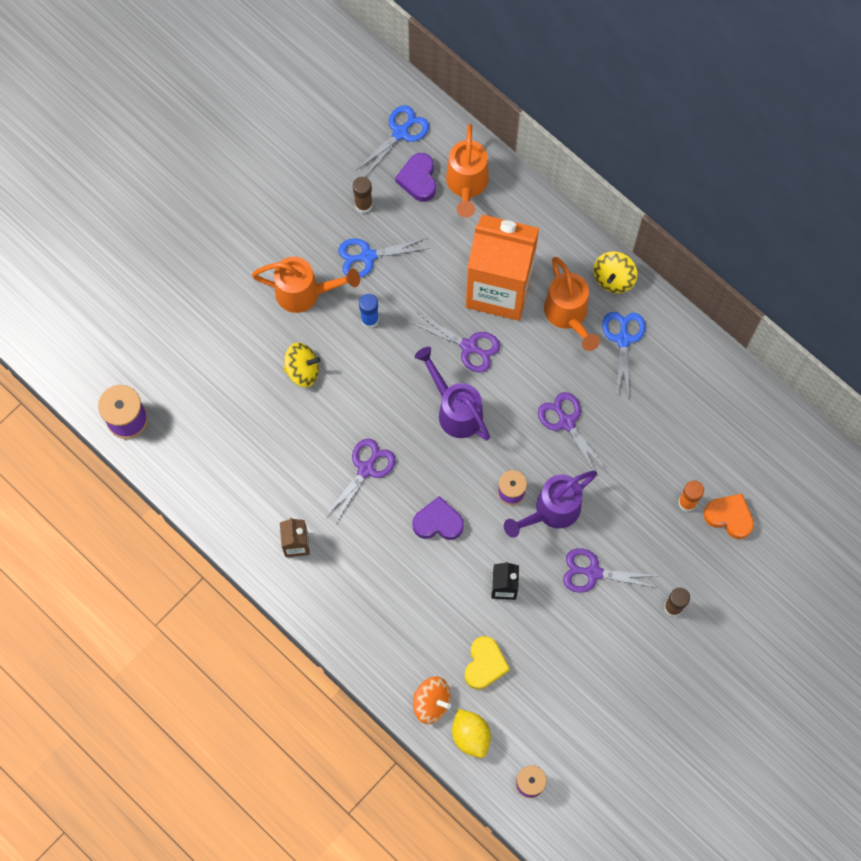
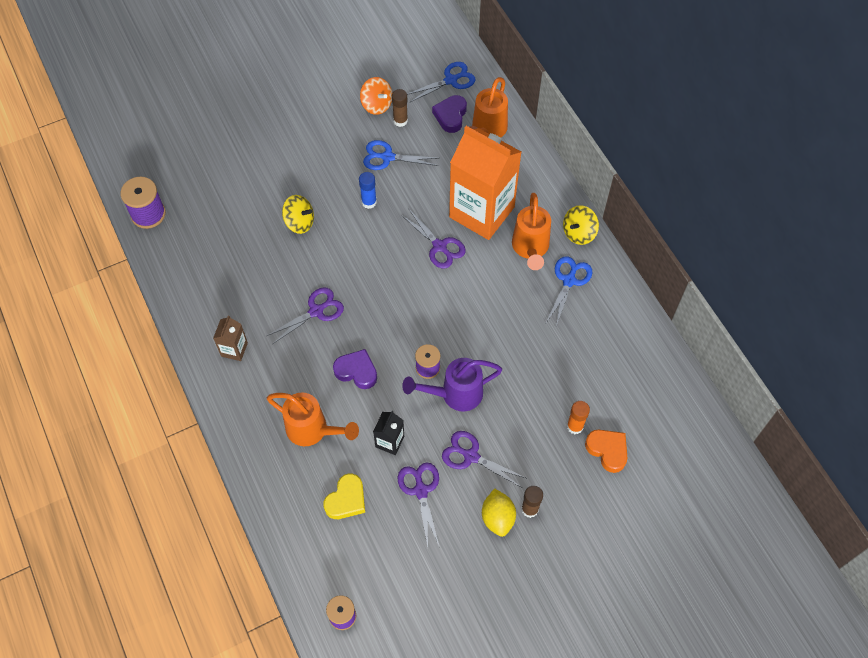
camera: 20 degrees right, 10 degrees down
(305, 293) = (327, 168): orange watering can -> orange watering can (313, 430)
(431, 702) = (287, 515): orange spinning top -> orange spinning top (377, 105)
(455, 410) = (408, 290): purple watering can -> none
(471, 736) = (309, 555): yellow lemon -> yellow lemon (497, 517)
(566, 422) = (496, 329): purple scissors -> purple scissors (421, 490)

